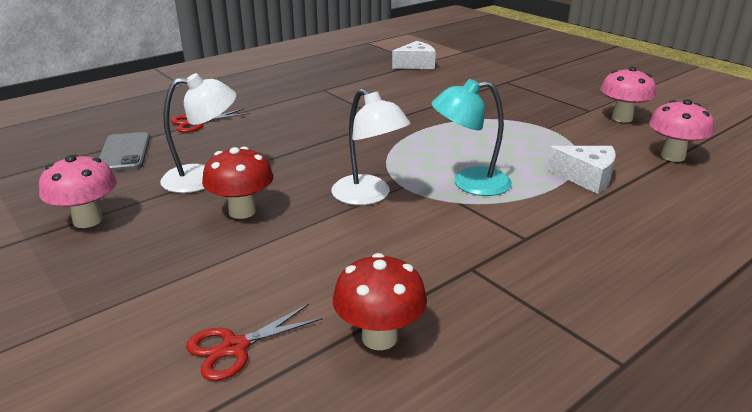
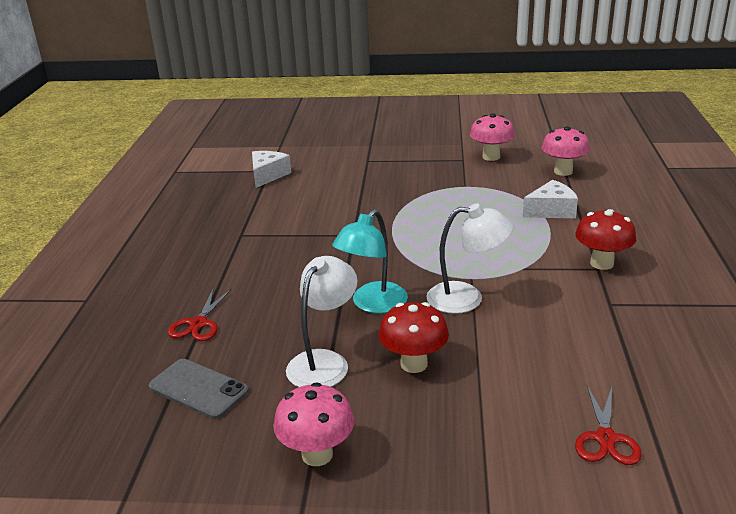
camera: 45 degrees left, 0 degrees up
(379, 337) = (651, 373): red mushroom -> red mushroom (602, 263)
(469, 183) = (502, 252): turquoise lamp -> turquoise lamp (373, 304)

